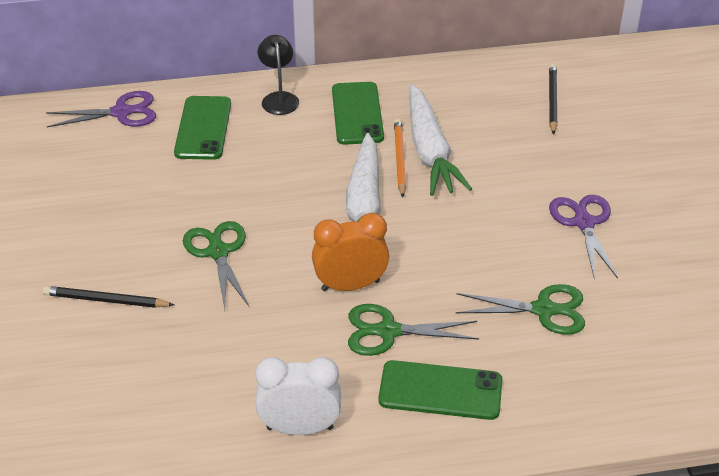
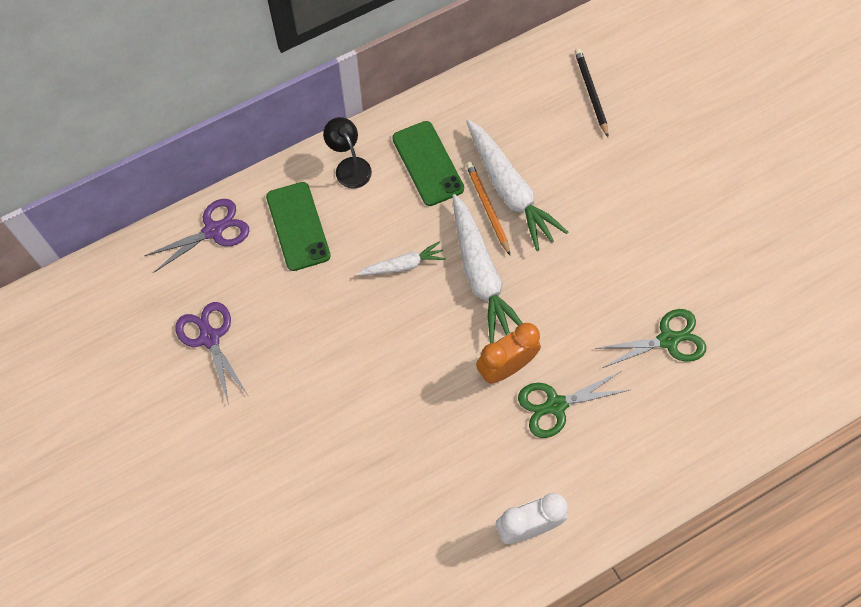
camera: 20 degrees left, 25 degrees up
(106, 300) = (311, 454): black pencil -> none
(218, 252) = (380, 368): green scissors -> none
(288, 180) = (403, 265): none -> white carrot
(440, 390) = (619, 451): green phone -> none
(583, 223) = (666, 233): purple scissors -> purple scissors (209, 337)

